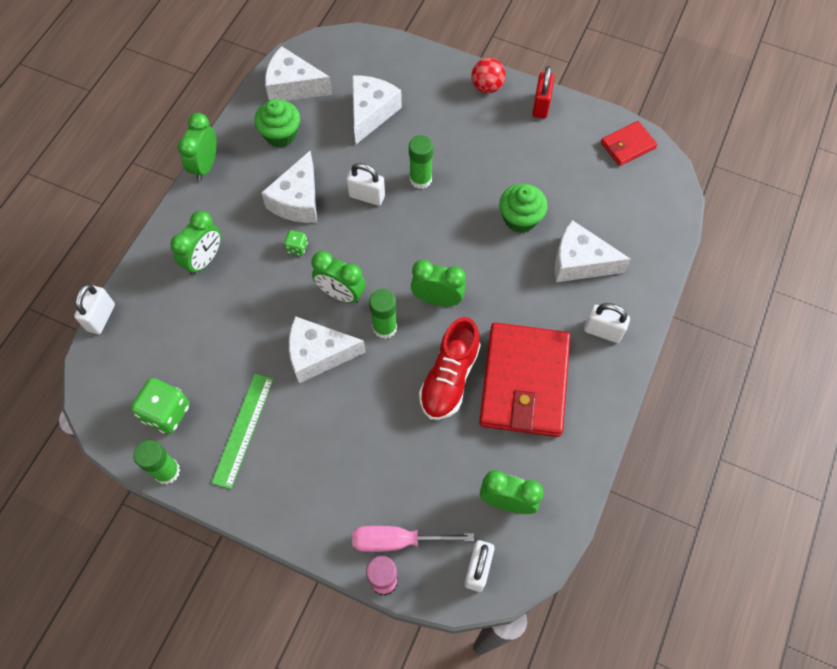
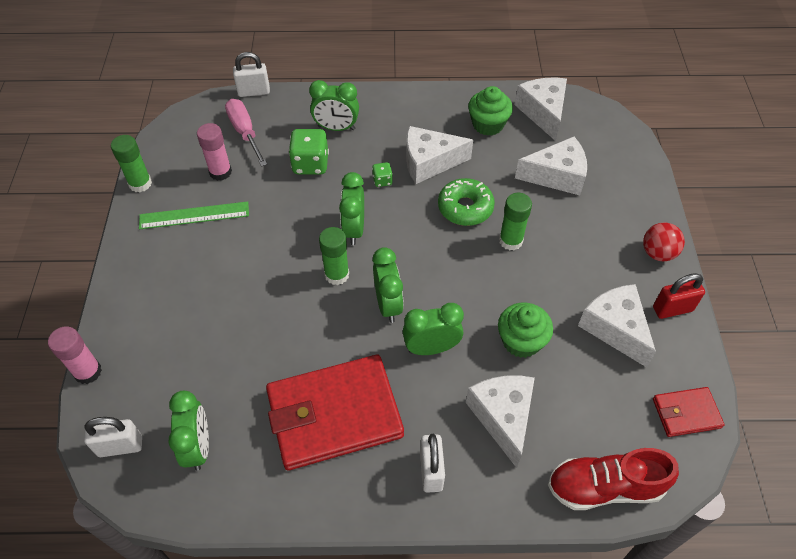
camera: 65 degrees right, 10 degrees down
(166, 413) = (190, 162): green dice -> green dice (310, 164)
(198, 387) = (220, 172): none -> pink glue stick
(205, 166) = (424, 92): green clock -> green clock (431, 348)
(318, 354) = (286, 237): white cheese -> white cheese (615, 328)
(367, 196) = (465, 208): white padlock -> green donut
(396, 540) = (129, 366): pink screwdriver -> pink screwdriver (245, 132)
(449, 378) = (309, 346): red shoe -> red shoe (605, 487)
(628, 145) = (686, 413): red wallet -> red wallet turned 45 degrees counterclockwise

